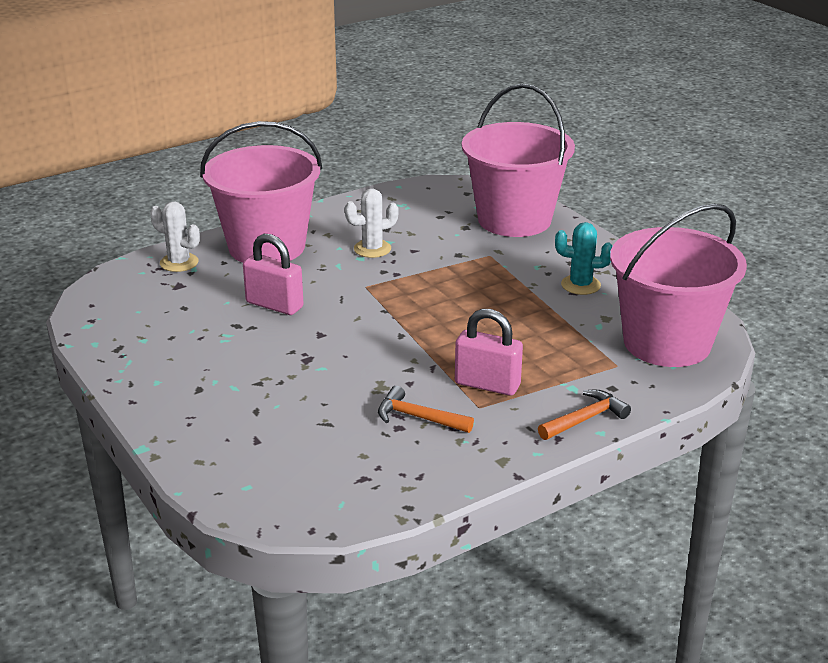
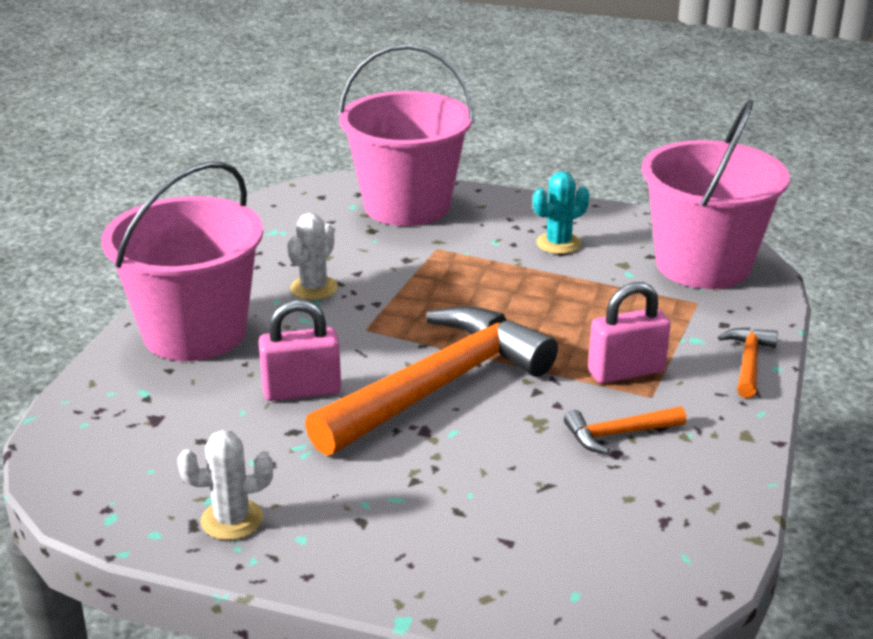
camera: 40 degrees left, 0 degrees up
(179, 263) = (116, 393): white cactus -> white cactus (232, 520)
(355, 338) = (439, 386): none -> orange hammer

